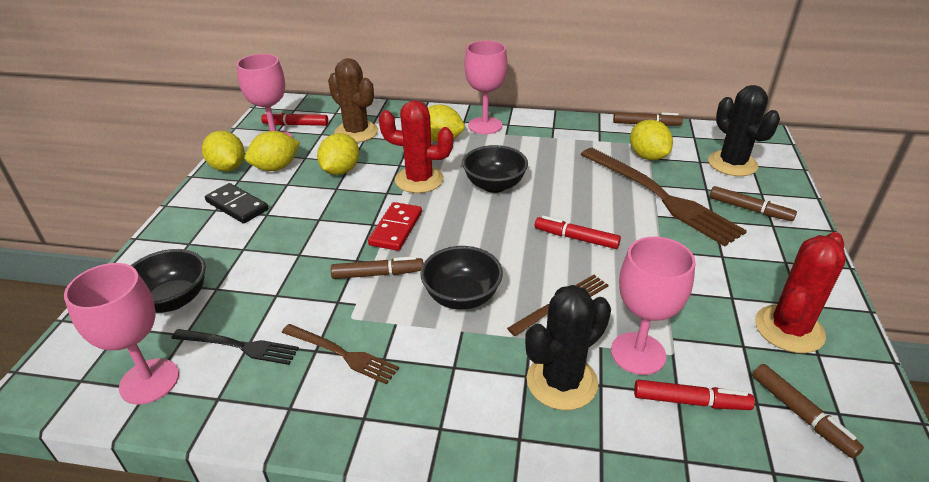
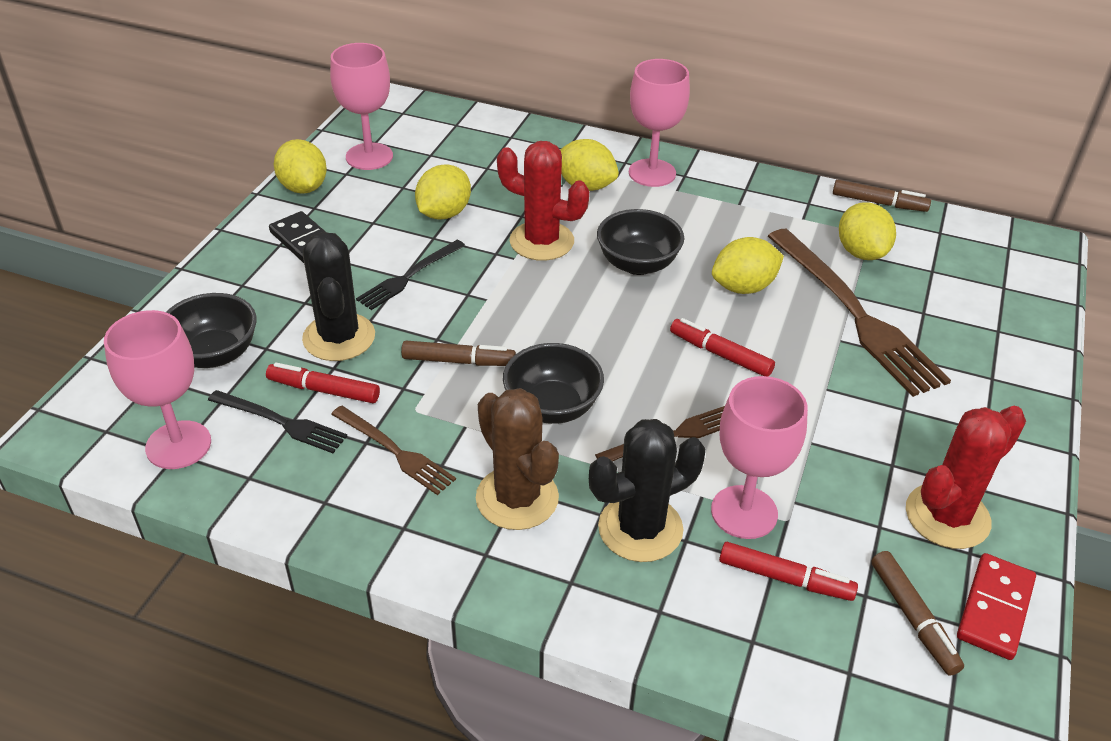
camera: 10 degrees right, 5 degrees up
(276, 167) = (363, 196): yellow lemon -> yellow lemon (743, 287)
(296, 125) = (400, 136): red marker -> red marker (324, 390)
(324, 218) = (409, 276): none -> black fork
(356, 132) = (477, 159): brown cactus -> brown cactus (517, 498)
(396, 228) = (495, 305): red domino -> red domino (994, 608)
(732, 164) = (977, 281): black cactus -> black cactus (339, 337)
(749, 209) = (970, 351): brown marker -> none

